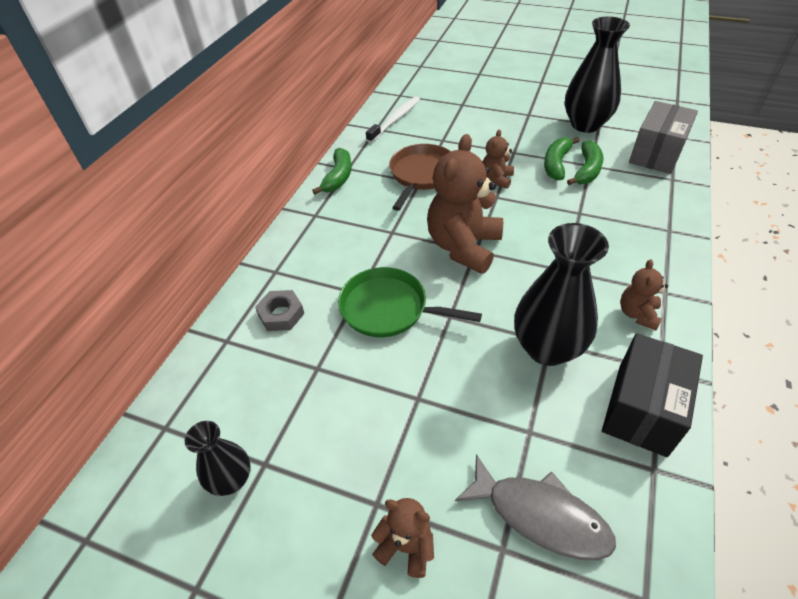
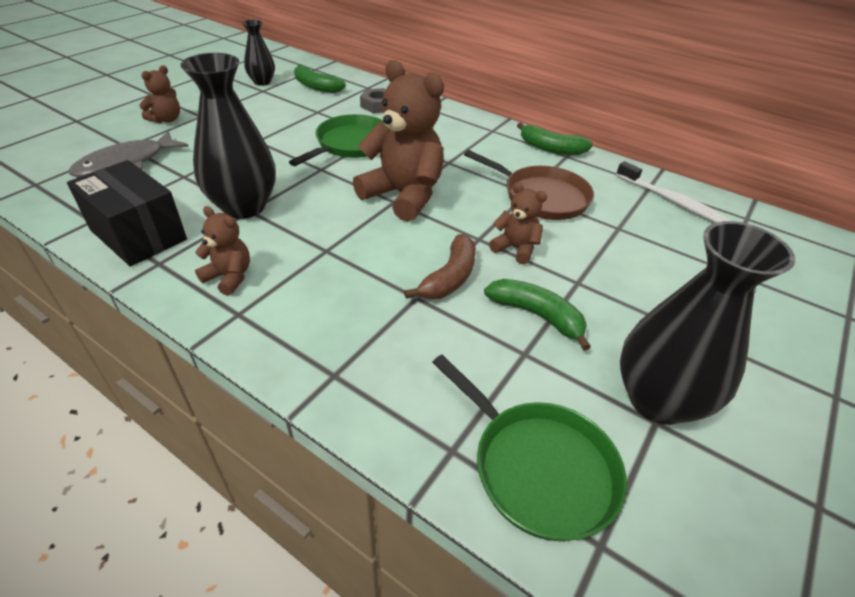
camera: 100 degrees right, 5 degrees down
(549, 202) = (449, 277): none -> brown banana
(587, 170) = (511, 343): green banana -> green banana (316, 86)
(656, 154) = (538, 468): grey box -> green pan

